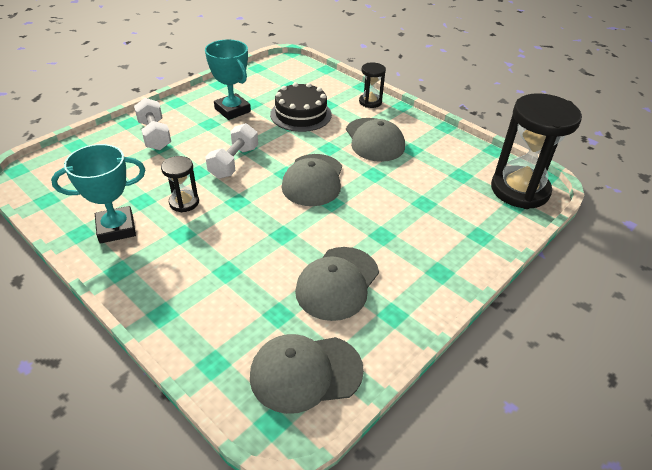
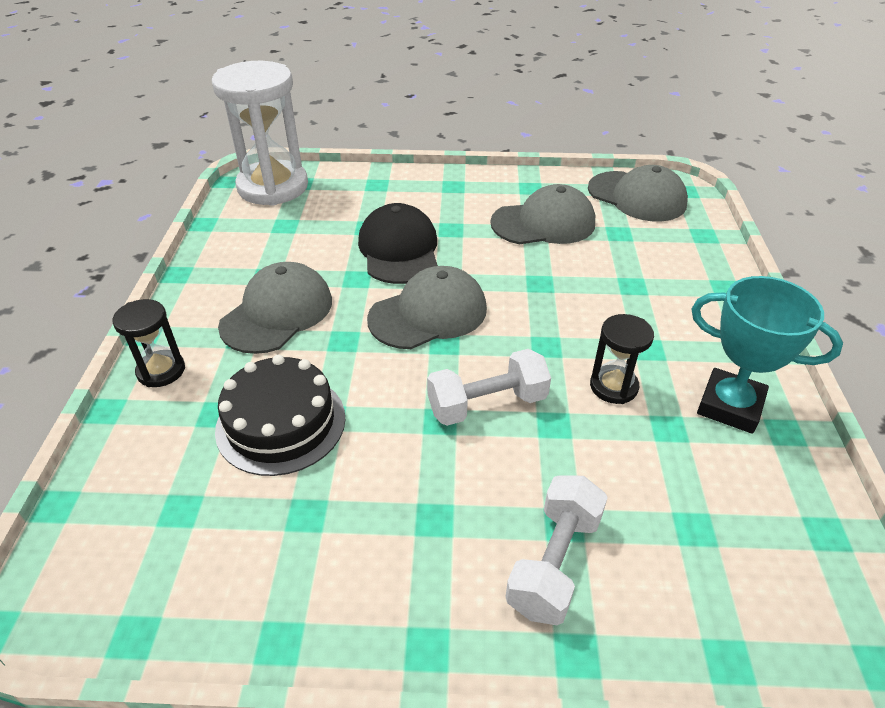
camera: 130 degrees left, 0 degrees up
(232, 110) = (359, 522): turquoise trophy -> none
(383, 201) = (399, 250): none -> black cap
(519, 190) = (273, 187): black hourglass -> white hourglass

